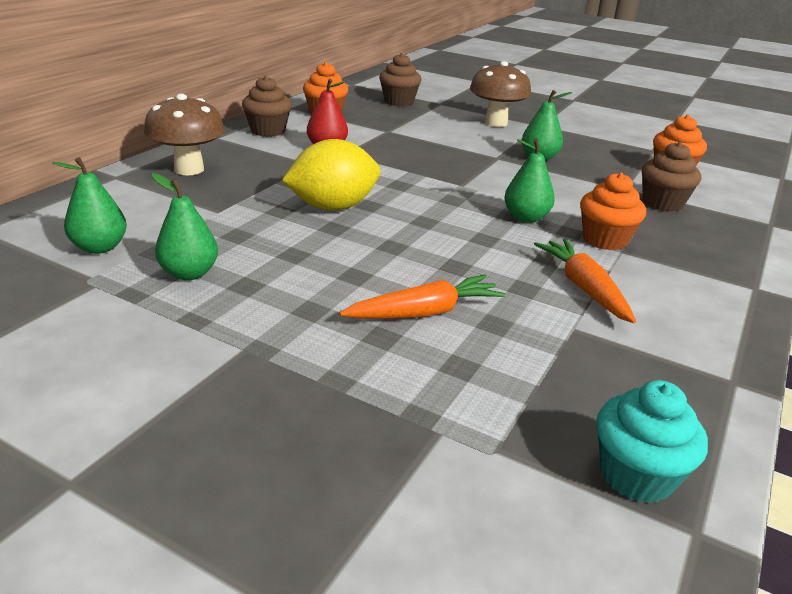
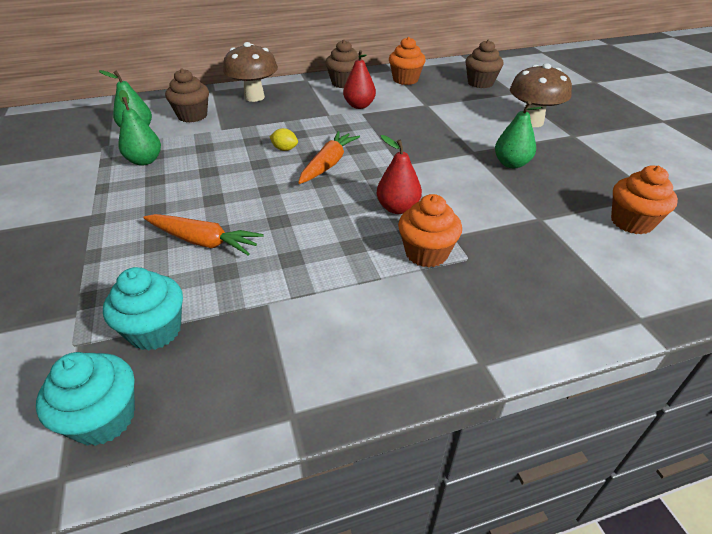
camera: 45 degrees right, 10 degrees up
(333, 207) = (285, 149): yellow lemon -> yellow lemon, size x0.41
(526, 218) = (397, 208): green pear -> red pear
(536, 396) = (155, 330): none -> turquoise cupcake
(584, 288) = (331, 280): orange carrot -> orange carrot (328, 164)
(662, 203) = (552, 247): brown cupcake -> brown cupcake (192, 116)

